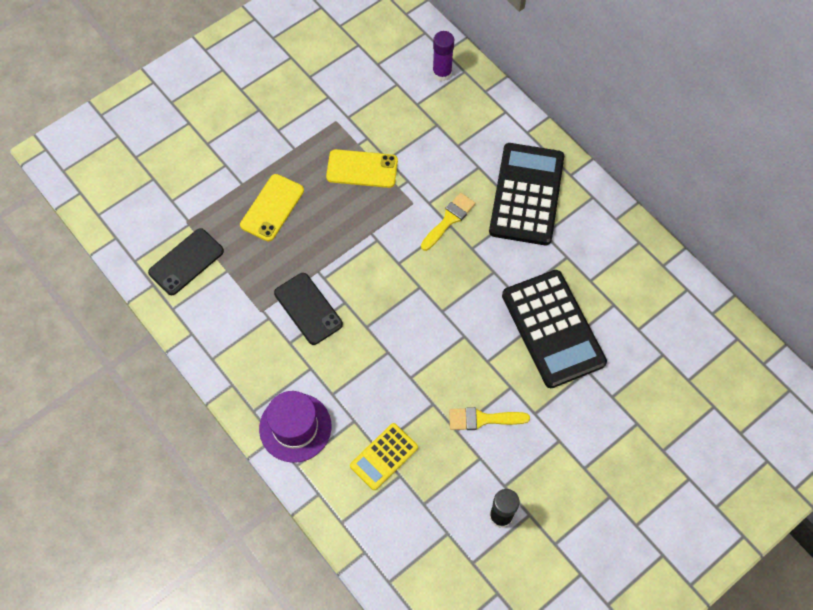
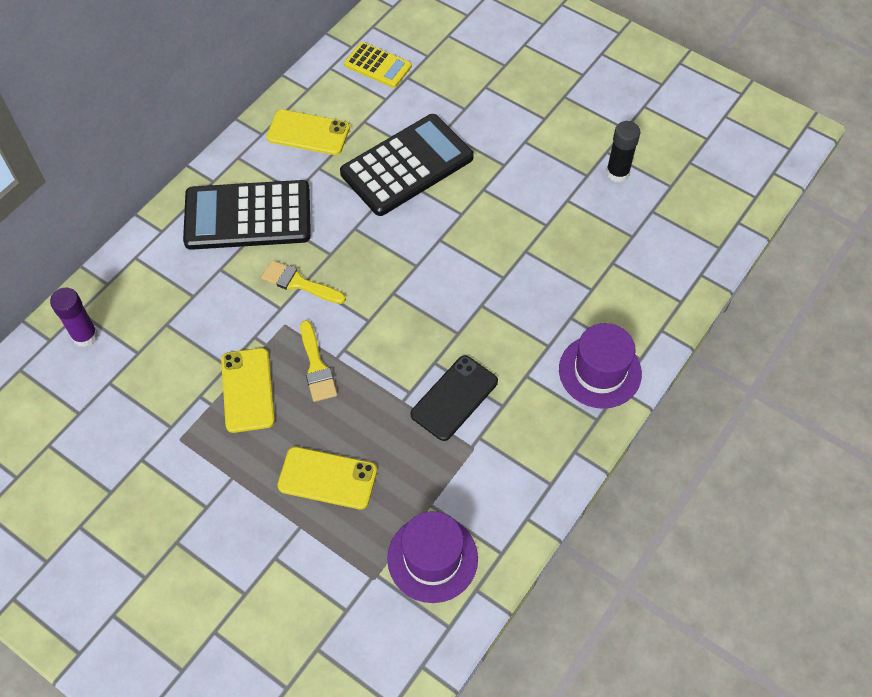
camera: 105 degrees left, 5 degrees down
(186, 262) = (432, 558): black phone -> purple hat
(384, 456) = (598, 281): yellow calculator -> yellow calculator (378, 65)
(482, 419) = (526, 205): yellow brush -> yellow brush (316, 366)
(609, 256) = (308, 133): none -> yellow phone

